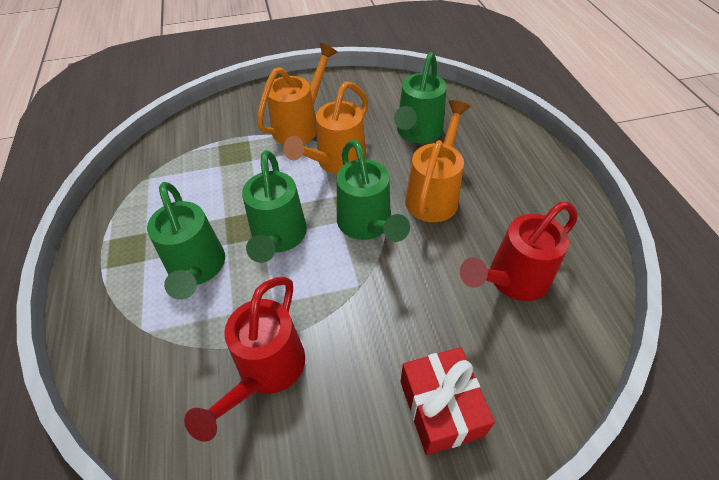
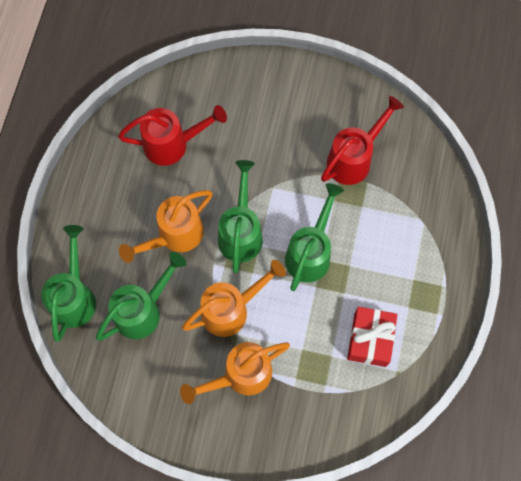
camera: 155 degrees left, 20 degrees up
(197, 269) = (377, 253): green watering can -> green watering can (74, 297)
(440, 408) = (267, 96): red gift -> red gift (370, 340)

